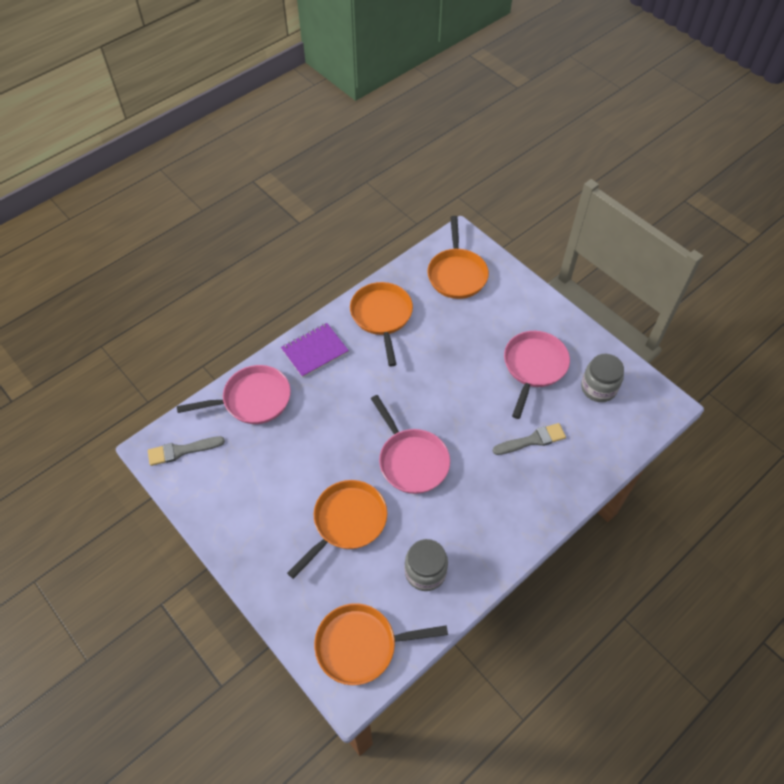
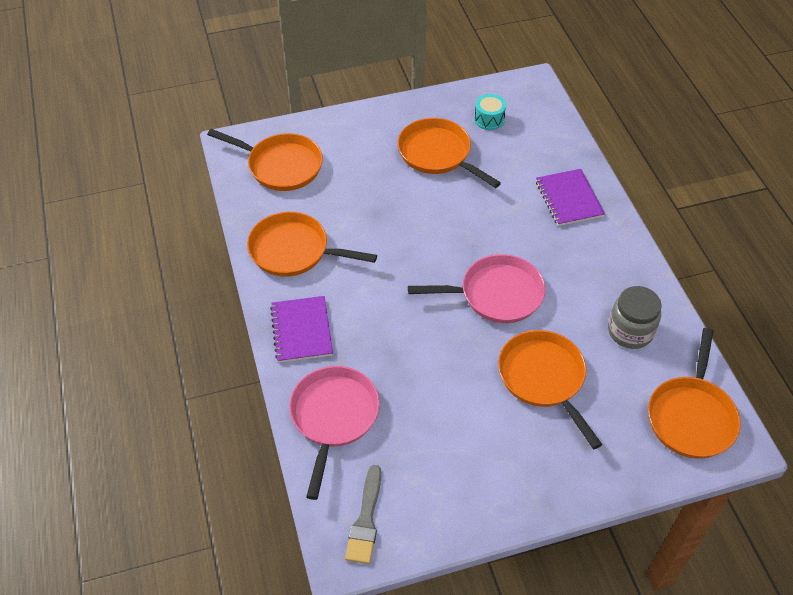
camera: 65 degrees left, 5 degrees down
(532, 440) = (521, 190): grey brush -> none
(533, 367) = (438, 154): pink pan -> orange pan
(544, 479) = (568, 199): none -> purple notebook
(598, 388) = (489, 119): grey jar -> turquoise drum

